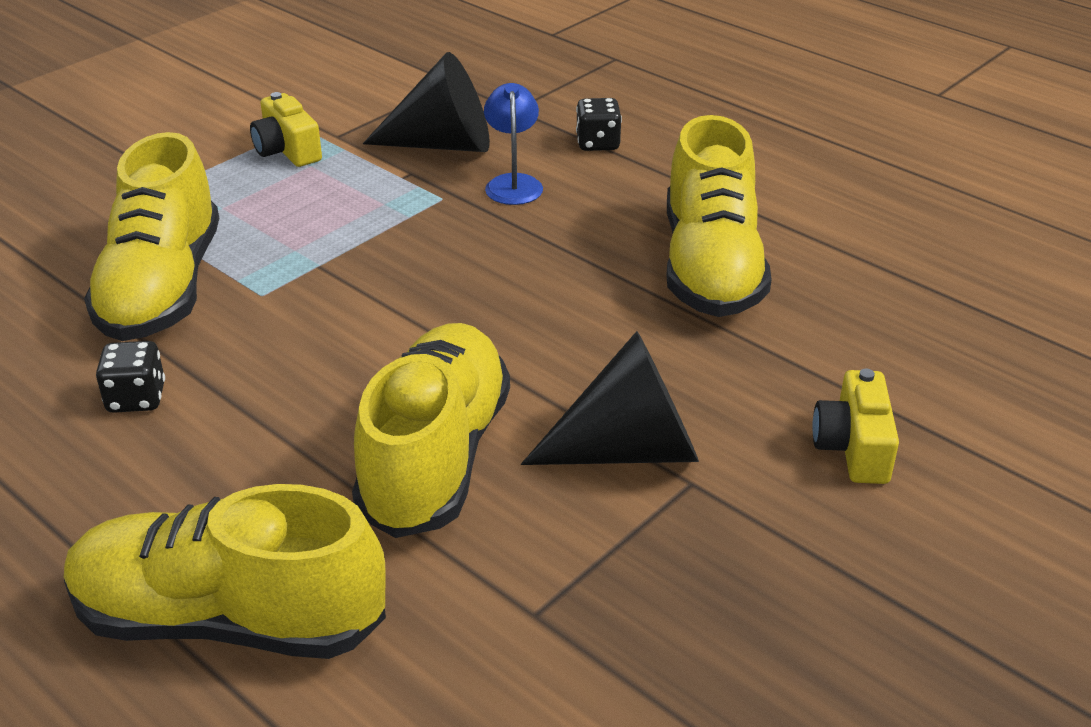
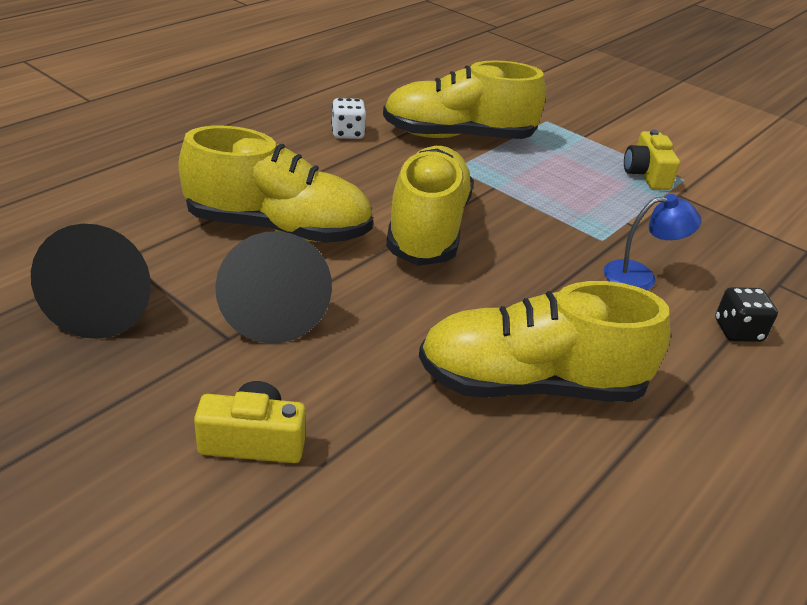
camera: 85 degrees right, 0 degrees up
(136, 398) = (347, 133): black dice -> white dice
(229, 620) = (159, 164): yellow shoe -> yellow shoe (427, 228)
(287, 150) = (646, 174): yellow camera -> yellow camera turned 60 degrees counterclockwise
(443, 144) = (690, 242): black cone -> black cone (106, 305)

